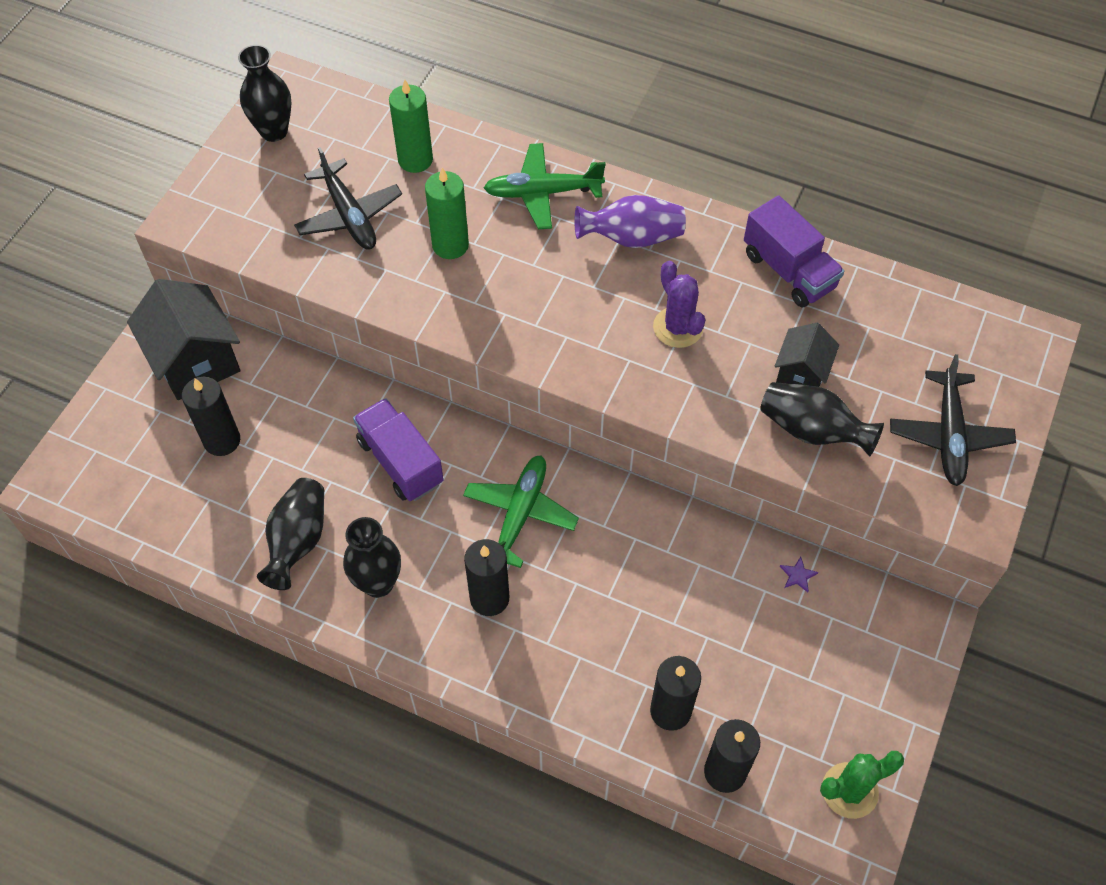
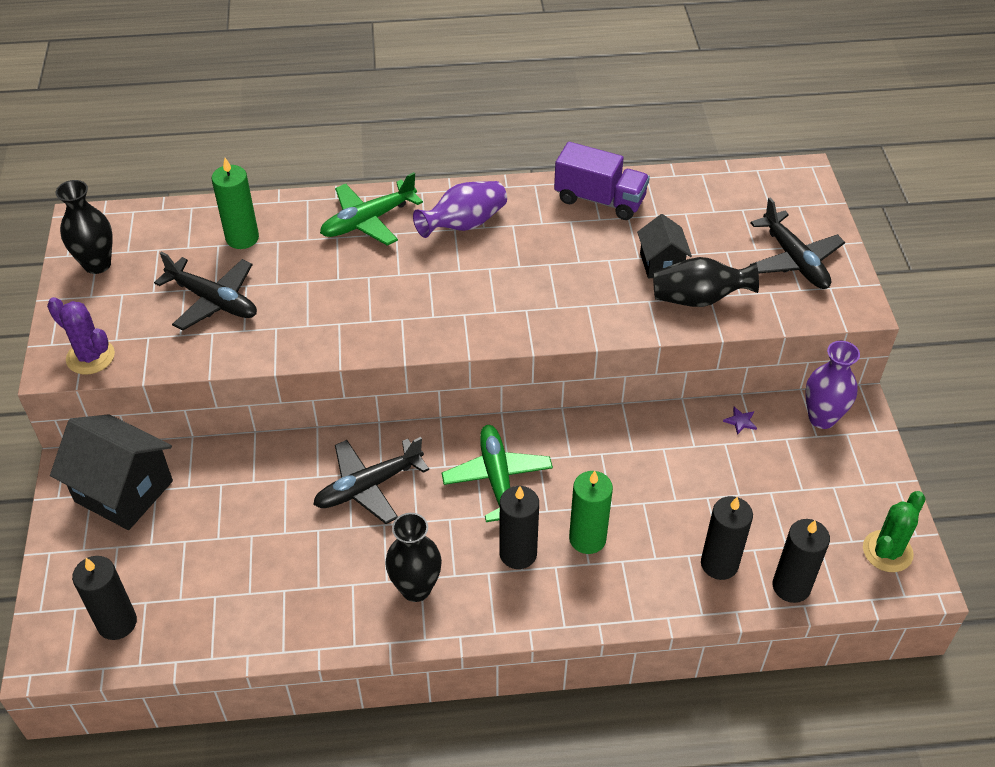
camera: 30 degrees left, 10 degrees down
(222, 440) = (194, 543): black candle -> black candle (117, 623)
(298, 541) = (321, 590): black vase -> none
(400, 462) = (368, 486): purple truck -> black plane
(450, 245) = (319, 288): green candle -> green candle (587, 538)
(678, 327) = (546, 271): purple cactus -> purple cactus (90, 357)
(886, 615) = (822, 418): none -> purple vase

